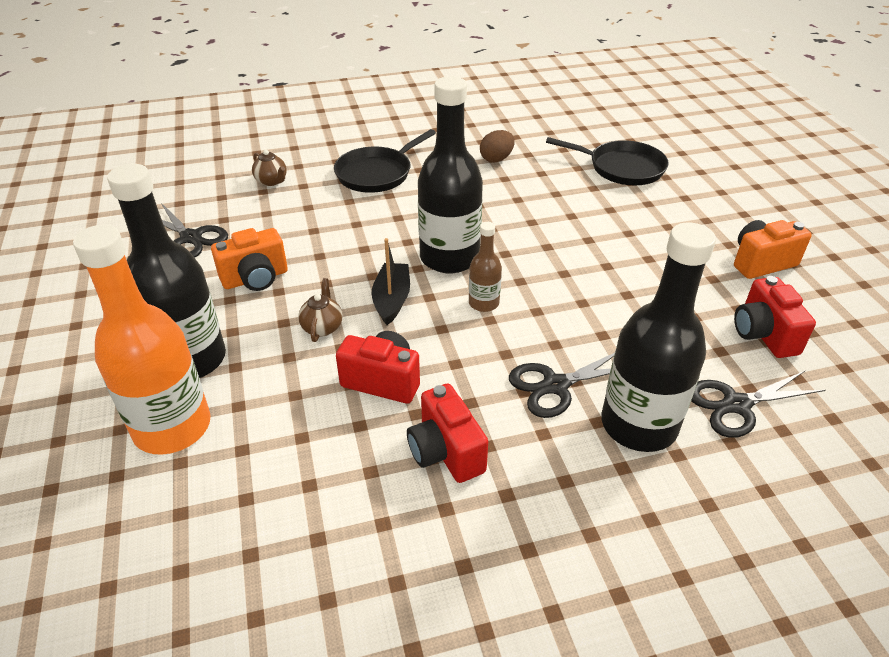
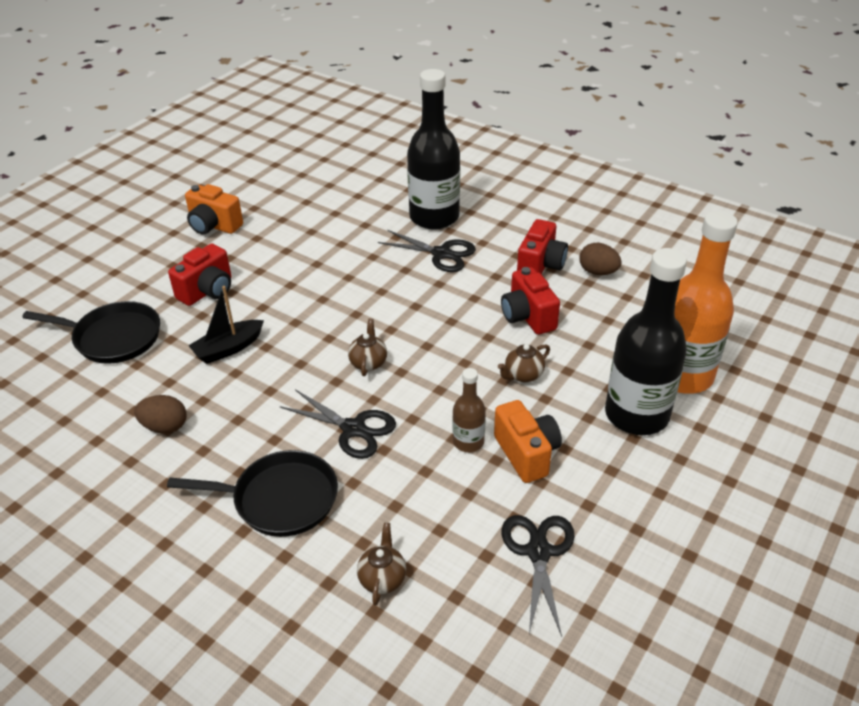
camera: 130 degrees left, 0 degrees up
(255, 278) = (527, 454): orange camera -> orange camera turned 45 degrees clockwise
(375, 495) = (598, 272): none -> brown egg
(392, 300) = (453, 361): black boat -> black boat (228, 348)
(449, 258) = (368, 362): black bottle -> brown teapot
(483, 303) = (402, 317): brown bottle -> brown bottle (468, 442)
(622, 168) = (113, 337): black pan -> black pan turned 120 degrees clockwise
(736, 405) = (378, 195): black scissors -> black scissors (353, 429)
(763, 334) = (301, 204): red camera -> red camera (208, 291)

